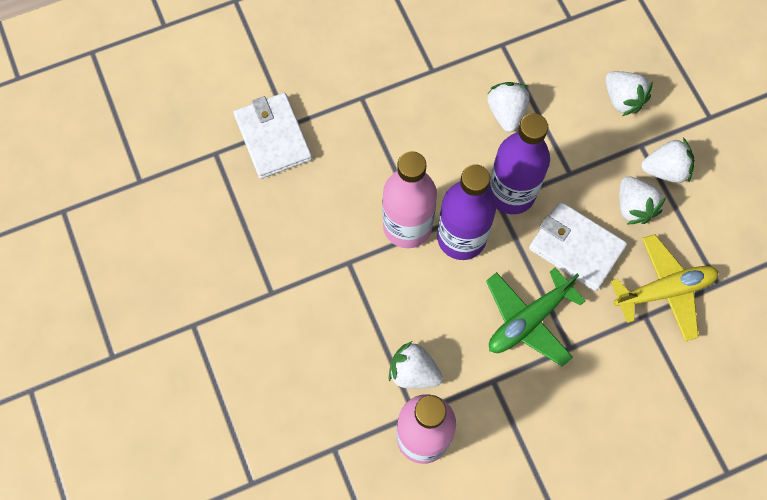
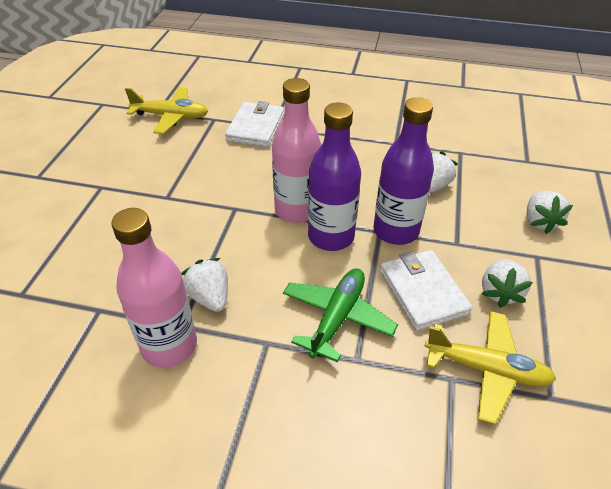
camera: 35 degrees right, 25 degrees down
(165, 180) = (171, 117): none -> yellow plane
(528, 320) = (337, 318): green plane -> green plane turned 120 degrees clockwise
(665, 170) = (550, 283): white strawberry -> none

